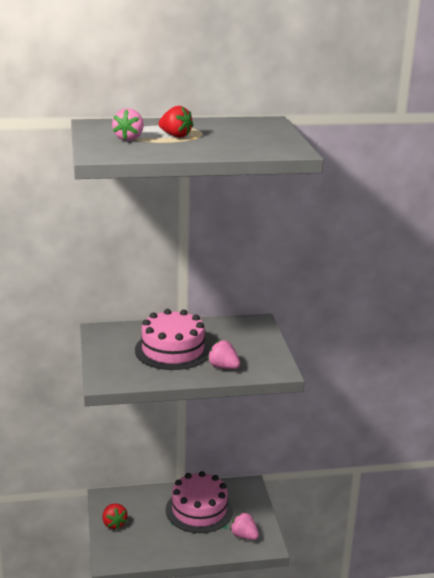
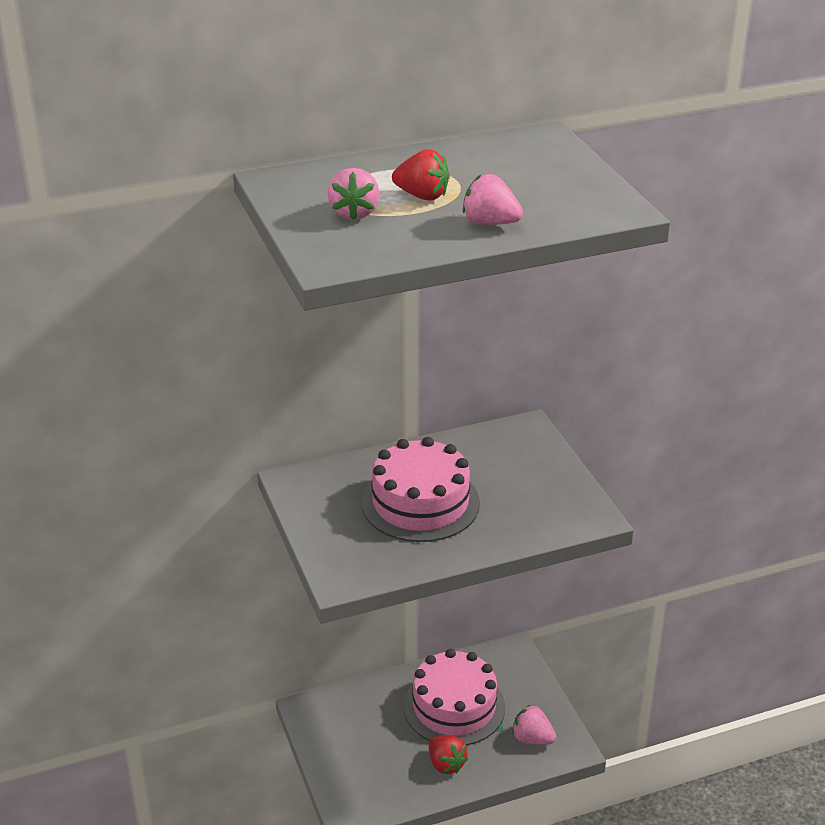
camera: 10 degrees left, 10 degrees up
(114, 524) = (336, 752): red strawberry -> red strawberry (446, 764)
(223, 367) = (508, 523): pink strawberry -> pink strawberry (490, 223)

